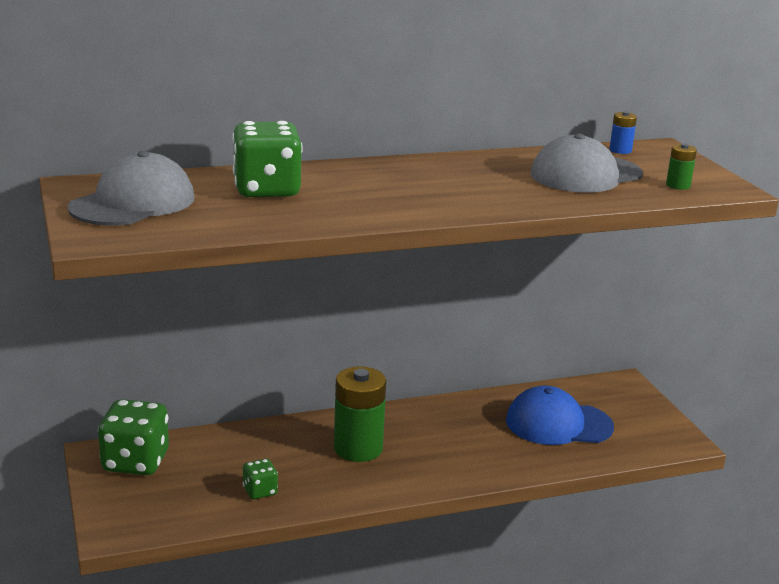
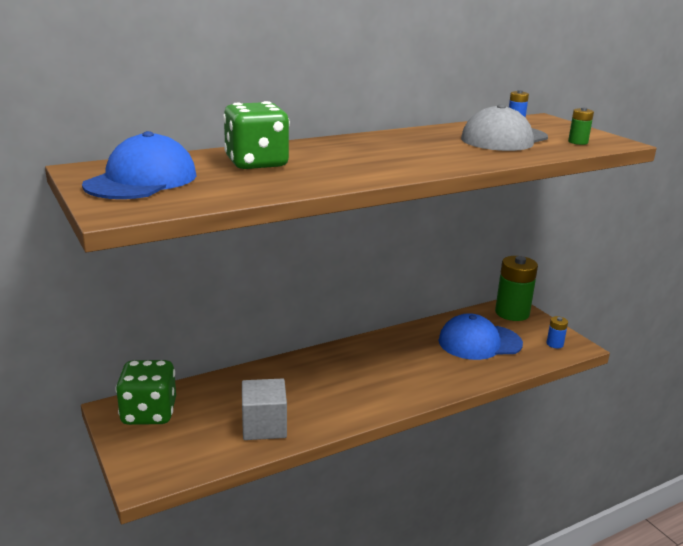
camera: 10 degrees left, 0 degrees up
(133, 203) = (141, 180): grey cap -> blue cap
(260, 491) = (264, 426): green dice -> grey cube
(358, 448) = (333, 379): green battery -> green battery (512, 313)
(656, 436) = (554, 344): none -> blue battery

